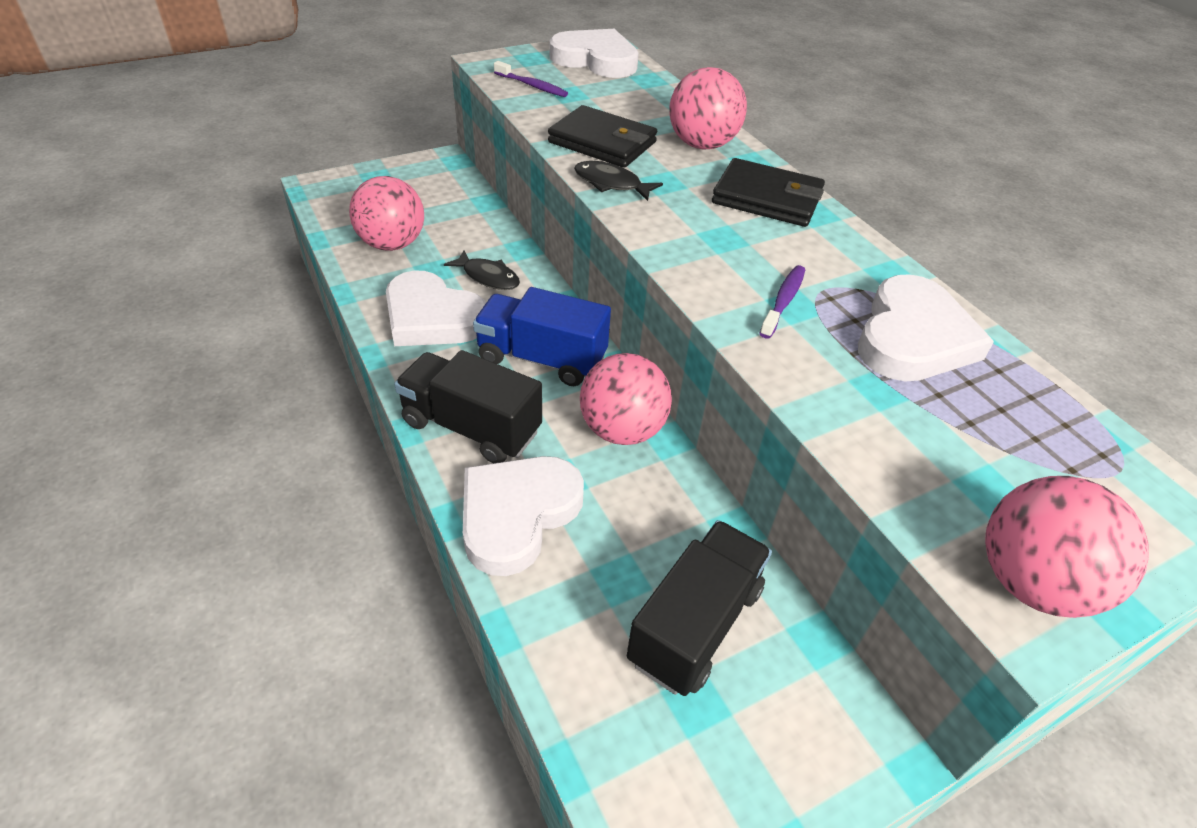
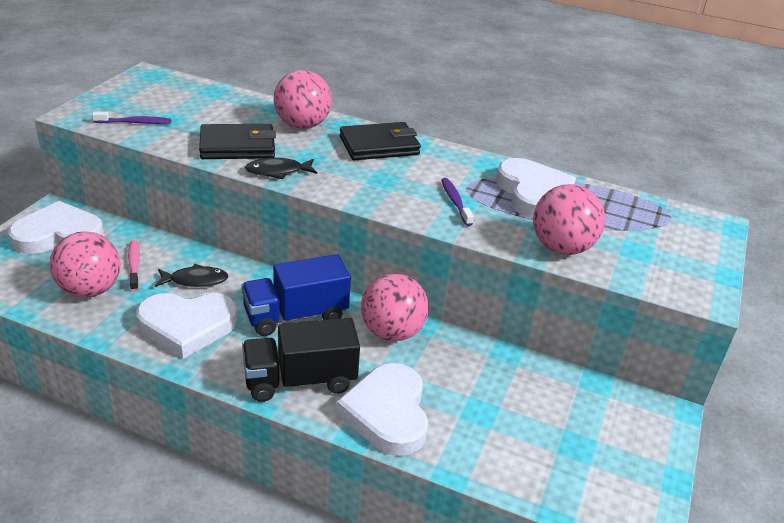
camera: 40 degrees left, 10 degrees down
(452, 238) = (134, 265): none -> pink toothbrush
(596, 60) = (157, 88): white heart -> white heart (58, 235)
(695, 624) = (538, 410): black truck -> none
(1031, 582) = (689, 281): pink ball -> pink ball (561, 248)

